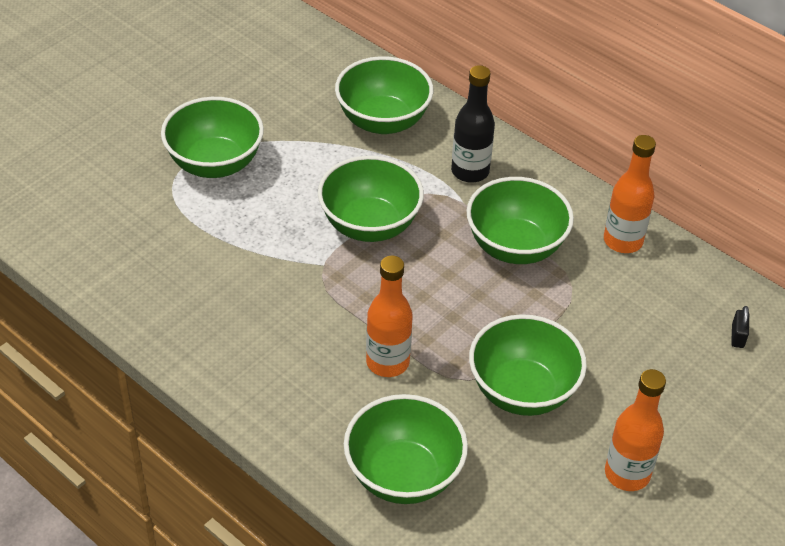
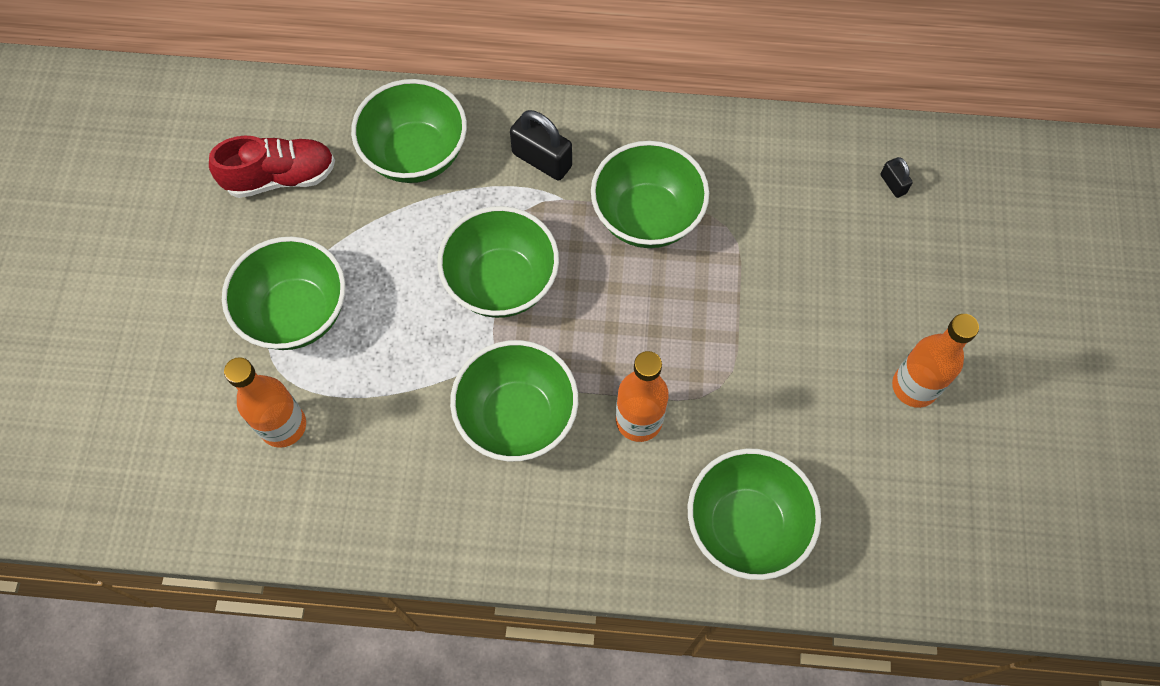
camera: 35 degrees left, 20 degrees up
(280, 85) = (281, 177): none -> red shoe
(470, 171) = (542, 160): black bottle -> black padlock
(522, 391) = (772, 366): green bowl -> green bowl (517, 417)
(623, 241) = (730, 148): orange bottle -> orange bottle (283, 426)

